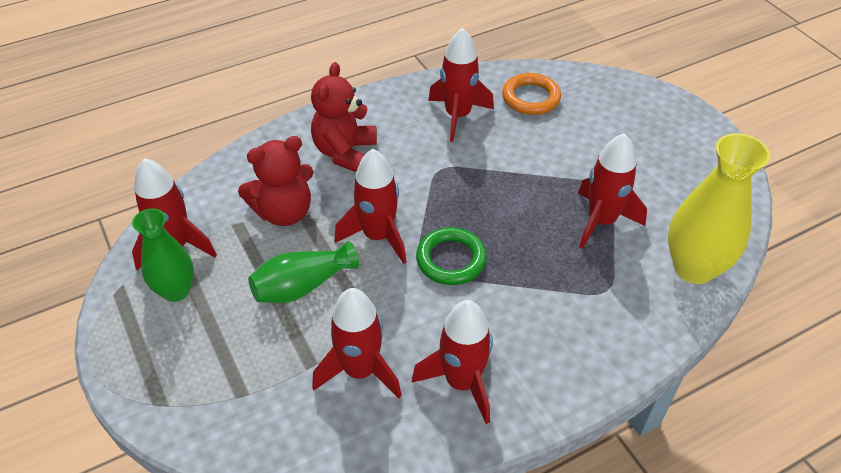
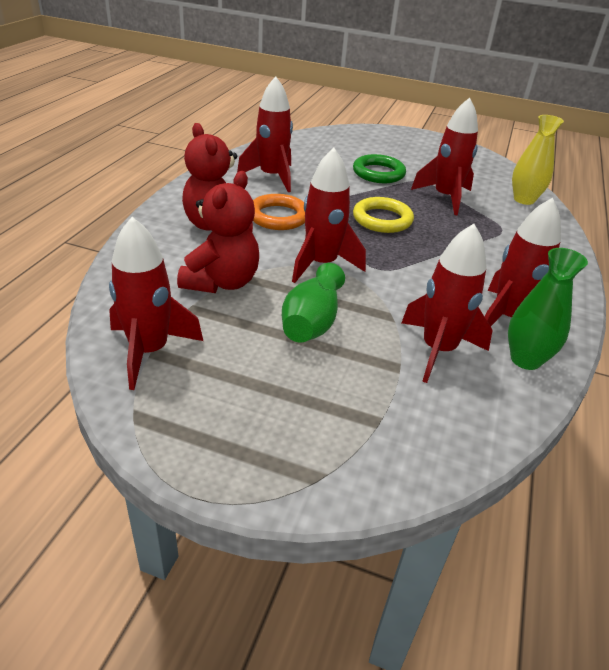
camera: 45 degrees left, 10 degrees down
(176, 291) = (201, 384): green vase -> green vase (525, 359)
(451, 259) = (392, 255): green ring -> green ring (378, 173)
(496, 216) = (382, 219): none -> yellow ring
(531, 98) = (306, 153): orange ring -> orange ring (278, 216)
(693, 268) = (524, 200): yellow vase -> yellow vase, size x0.65

